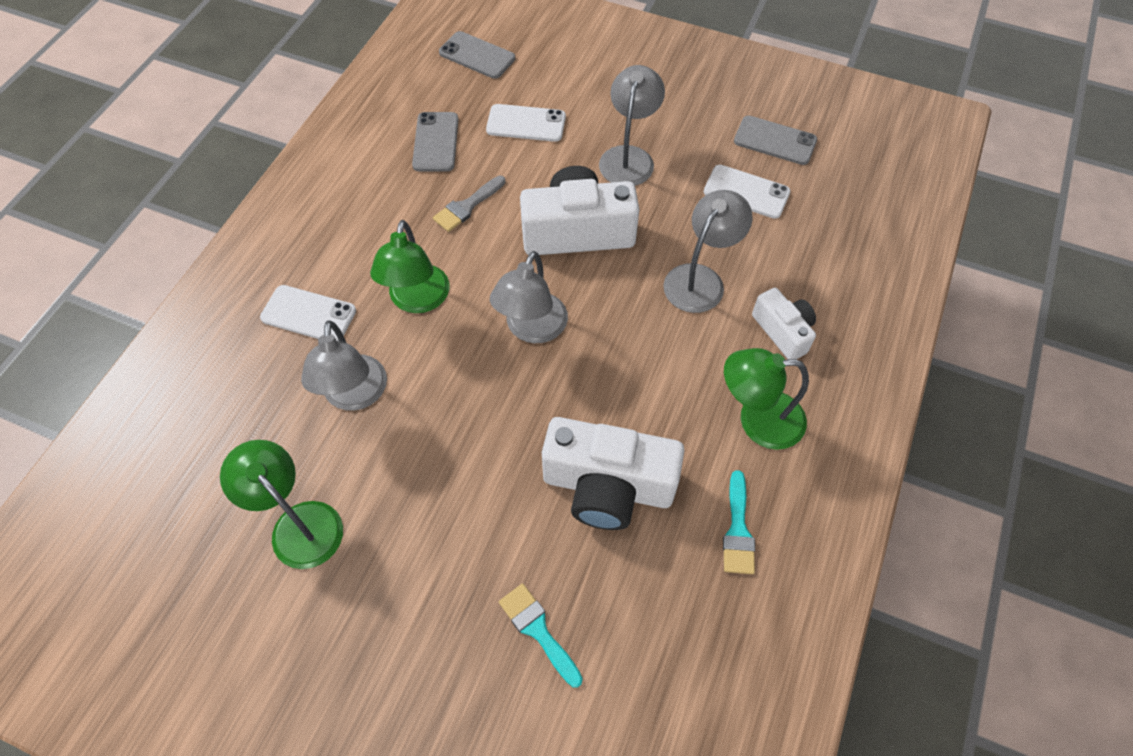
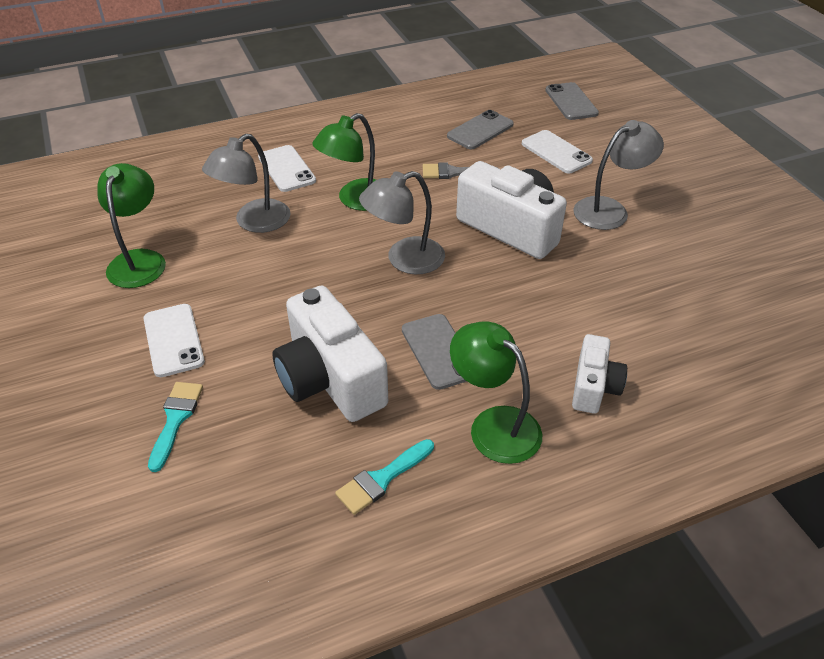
camera: 45 degrees right, 15 degrees down
(700, 279) = (568, 310): grey lamp -> none
(746, 192) = (682, 283): white phone -> white phone (174, 340)
(775, 141) = (754, 267): grey phone -> grey phone (439, 351)

